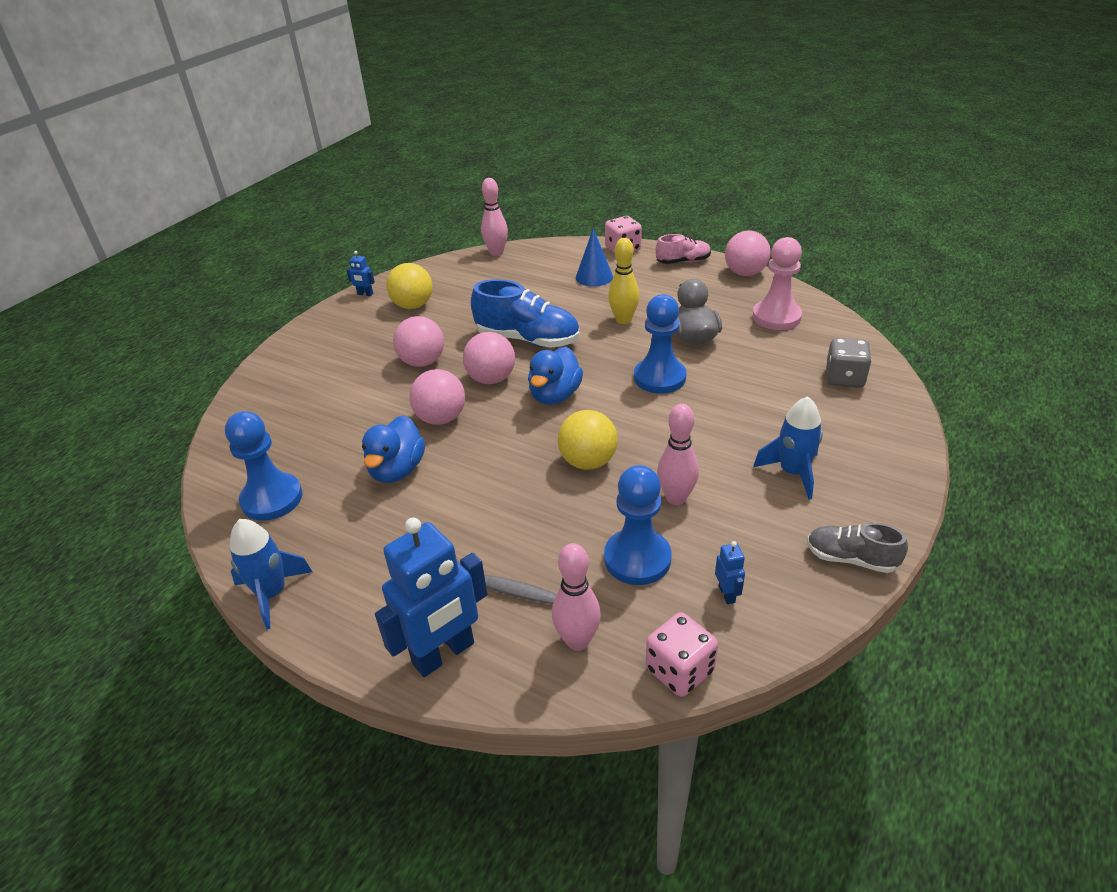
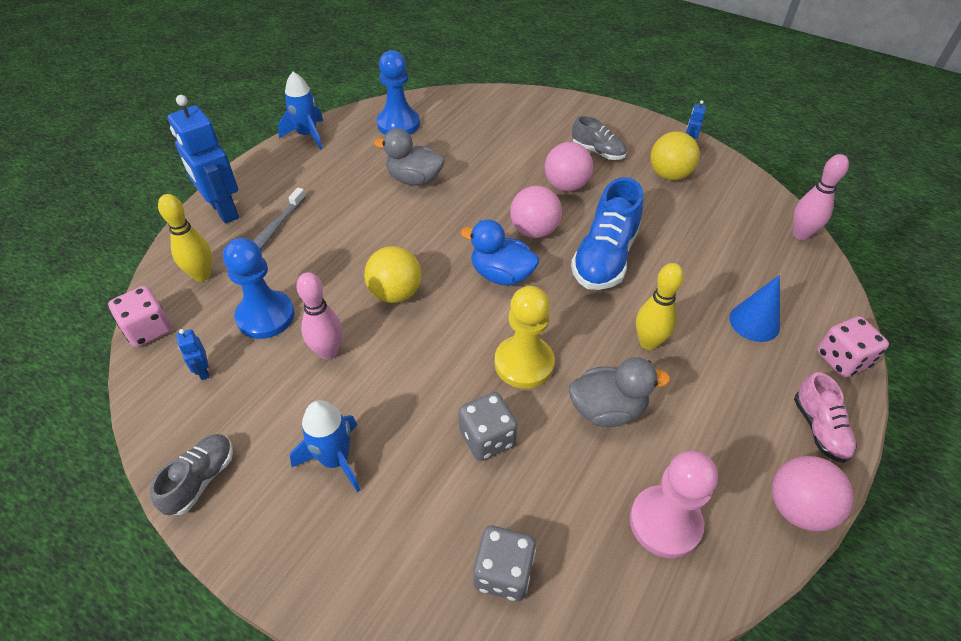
camera: 90 degrees right, 10 degrees up
(368, 344) = (597, 152): none -> grey shoe
(397, 470) = (414, 179): blue duck -> grey duck
(441, 418) = (477, 200): pink ball -> none
(577, 641) = (202, 275): pink bowling pin -> yellow bowling pin
(659, 378) = (524, 363): blue pawn -> yellow pawn
(727, 594) = (203, 371): blue robot -> blue robot turned 75 degrees clockwise
(740, 392) = (487, 438): none -> grey dice

